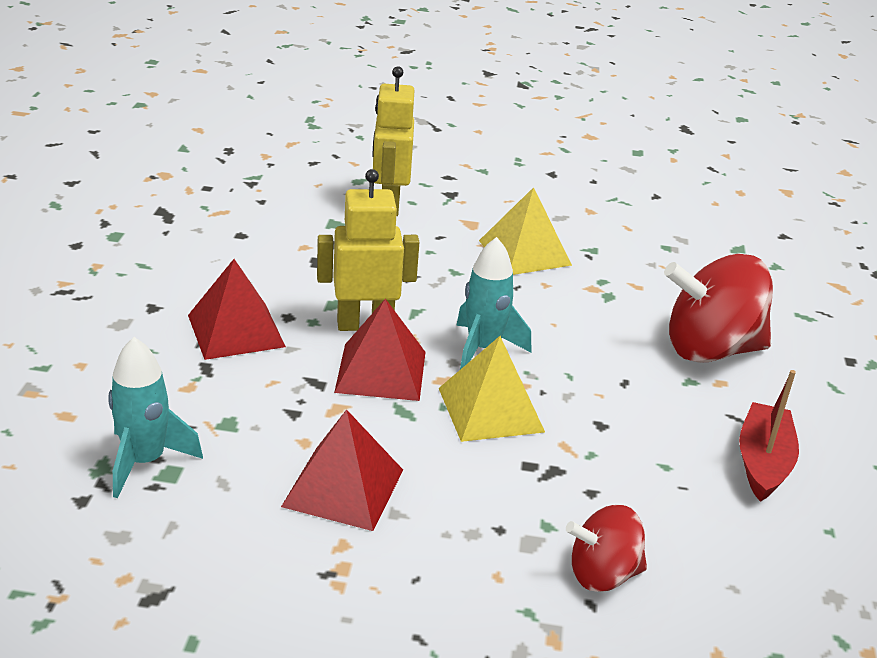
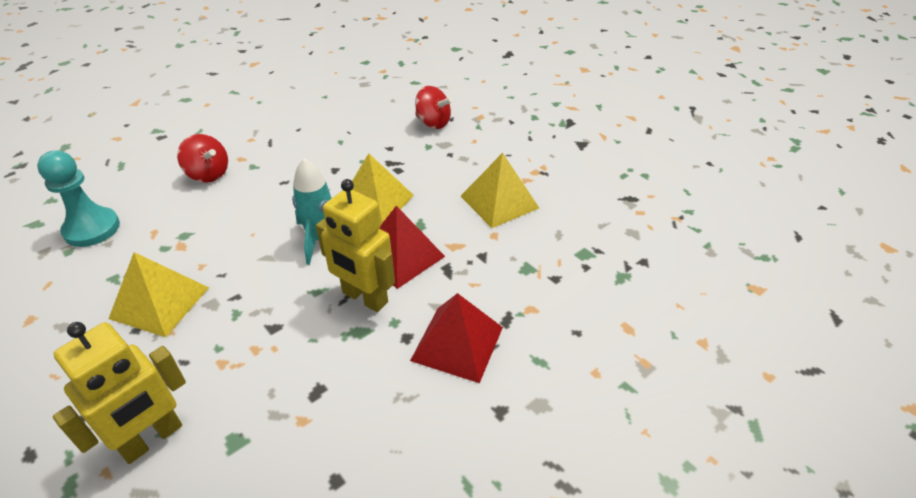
camera: 135 degrees left, 10 degrees up
(145, 462) = (594, 267): turquoise rocket -> none
(343, 488) = (499, 202): red pyramid -> yellow pyramid
(688, 265) = (92, 229): none -> turquoise pawn
(710, 350) = (208, 174): red spinning top -> red spinning top, size x0.57
(763, 462) = (299, 123): red boat -> none

